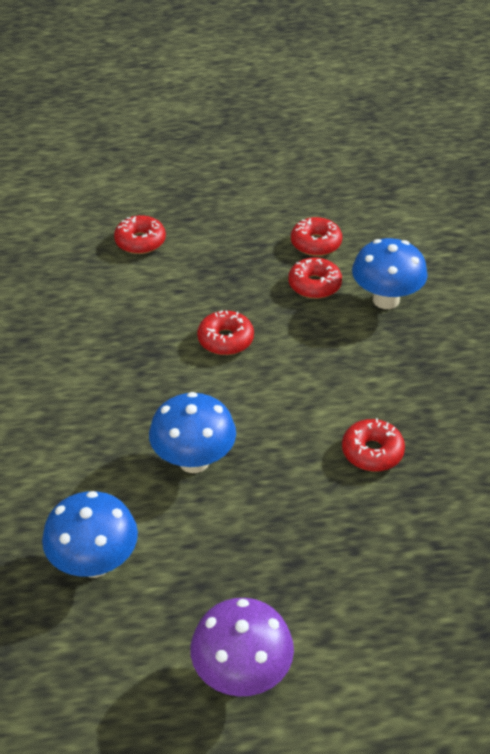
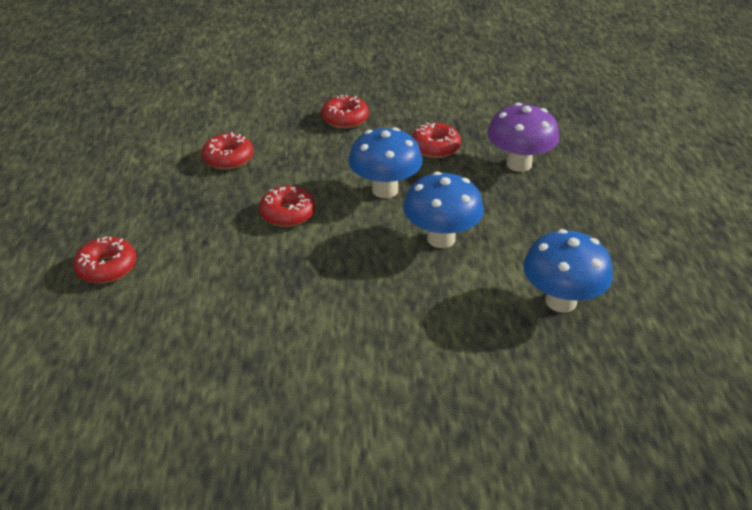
camera: 85 degrees left, 5 degrees down
(242, 674) = (650, 222): purple mushroom -> purple mushroom (519, 164)
(316, 243) = (169, 153): red donut -> red donut (345, 119)
(386, 300) = (262, 125): blue mushroom -> blue mushroom (385, 190)

